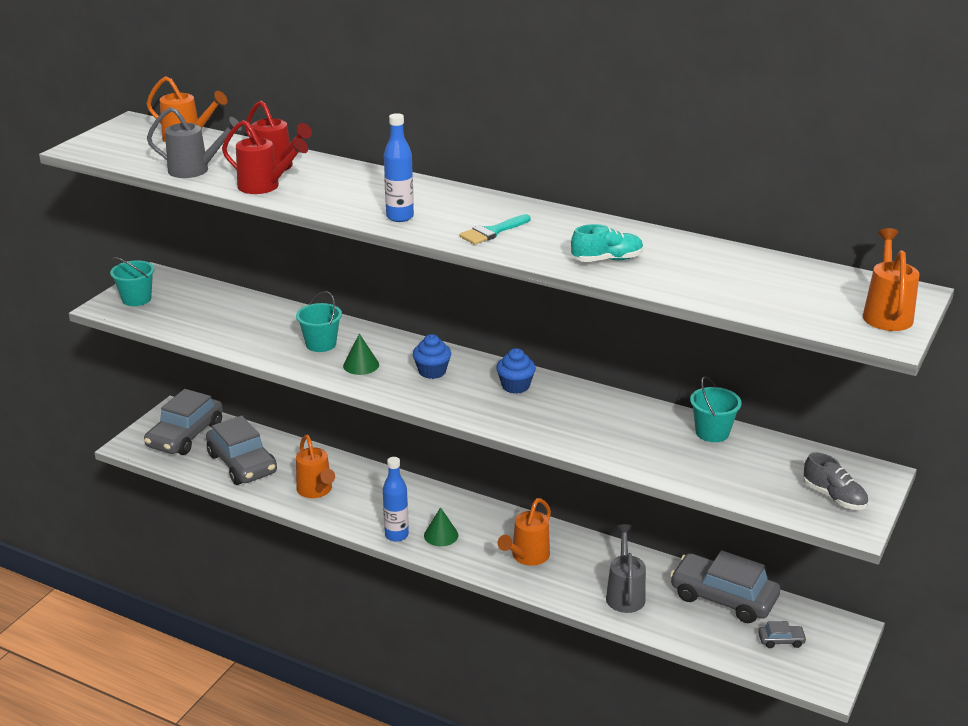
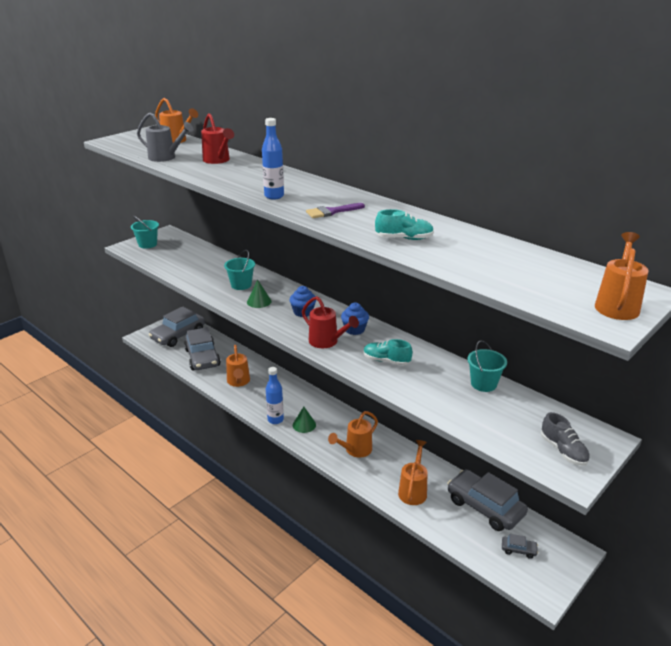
camera: 15 degrees right, 0 degrees up
(264, 186) = (200, 170): red watering can -> red watering can (326, 342)
(492, 232) = (332, 212): turquoise brush -> purple brush
(577, 422) = (386, 361): none -> turquoise shoe
(625, 594) = (413, 490): grey watering can -> orange watering can

